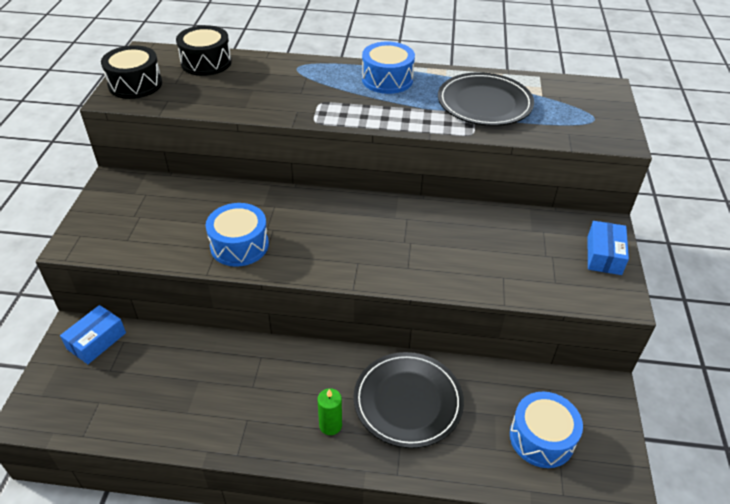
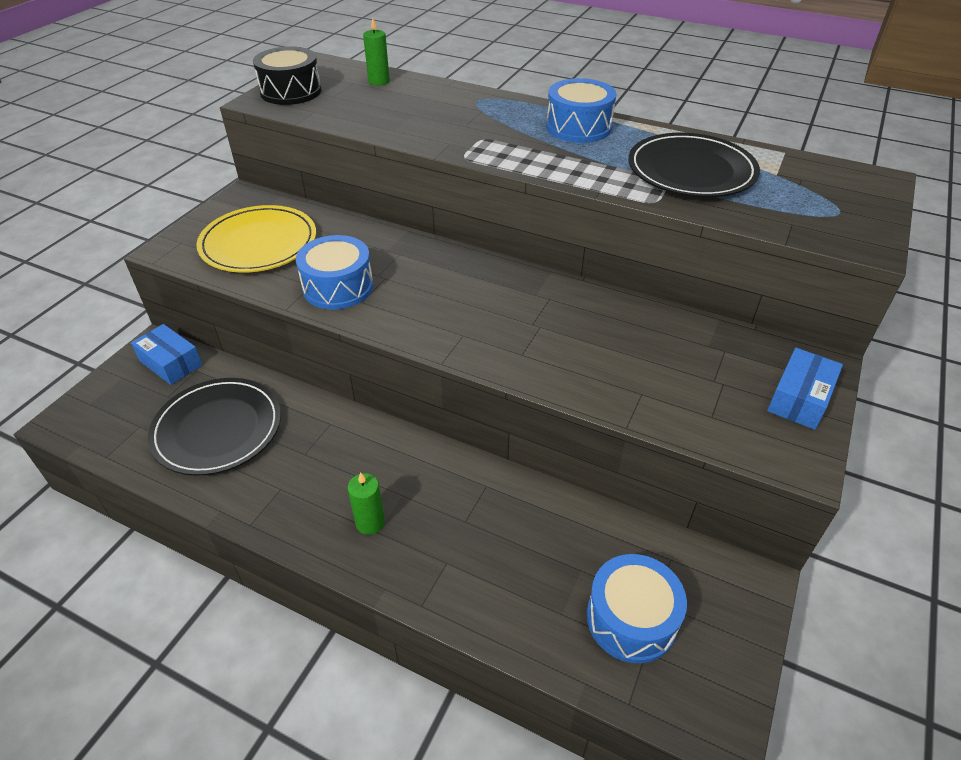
camera: 20 degrees right, 0 degrees up
(96, 341) = (171, 363): blue box -> blue box turned 75 degrees clockwise
(151, 221) = (259, 243): none -> yellow plate
(206, 62) = (379, 81): black drum -> green candle
(408, 401) = (476, 521): black plate -> black plate (217, 429)

